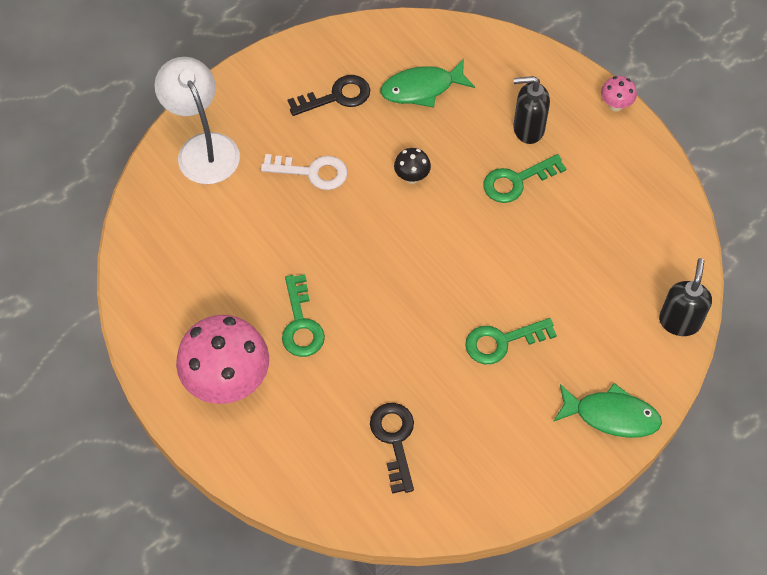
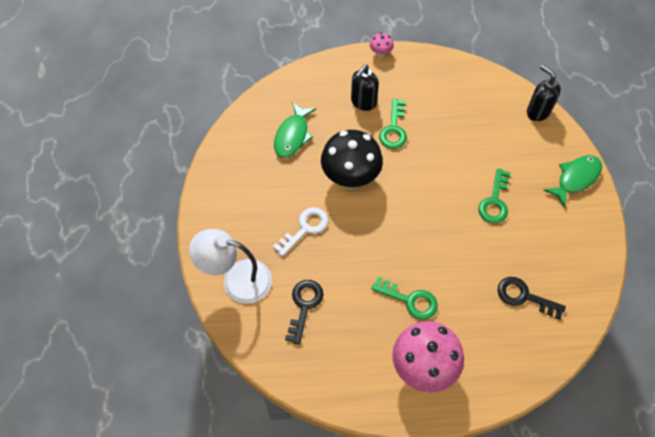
camera: 55 degrees left, 0 degrees up
(336, 96) = (261, 182): black key -> black key (304, 306)
(412, 177) = (350, 178): black mushroom -> black mushroom, size x2.28

